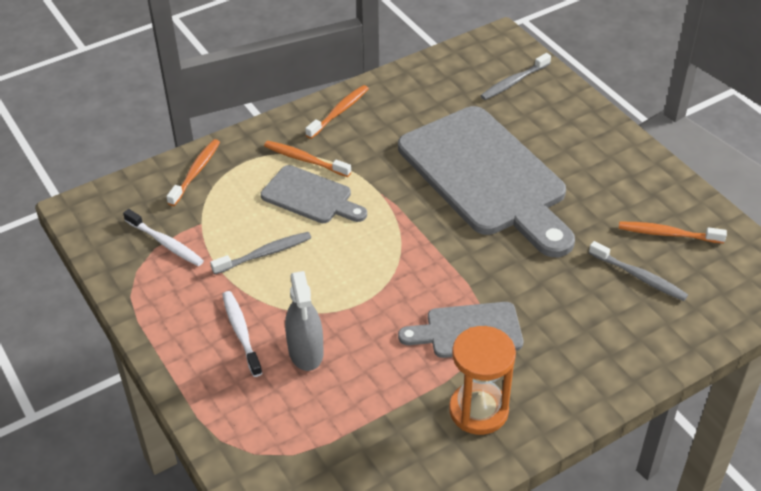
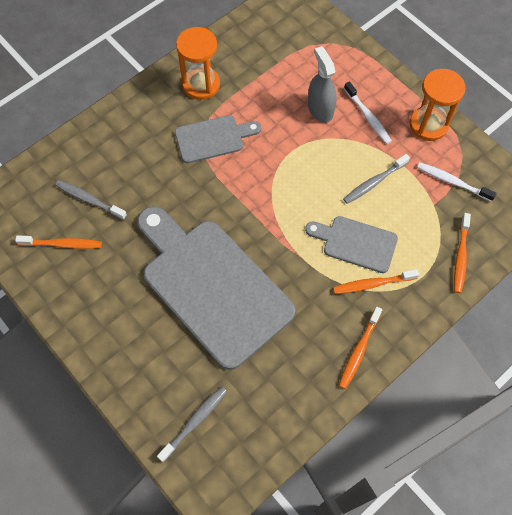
camera: 170 degrees right, 20 degrees up
(162, 312) = (428, 125): none -> orange hourglass
(305, 160) = (372, 284): orange toothbrush -> orange toothbrush turned 150 degrees clockwise

